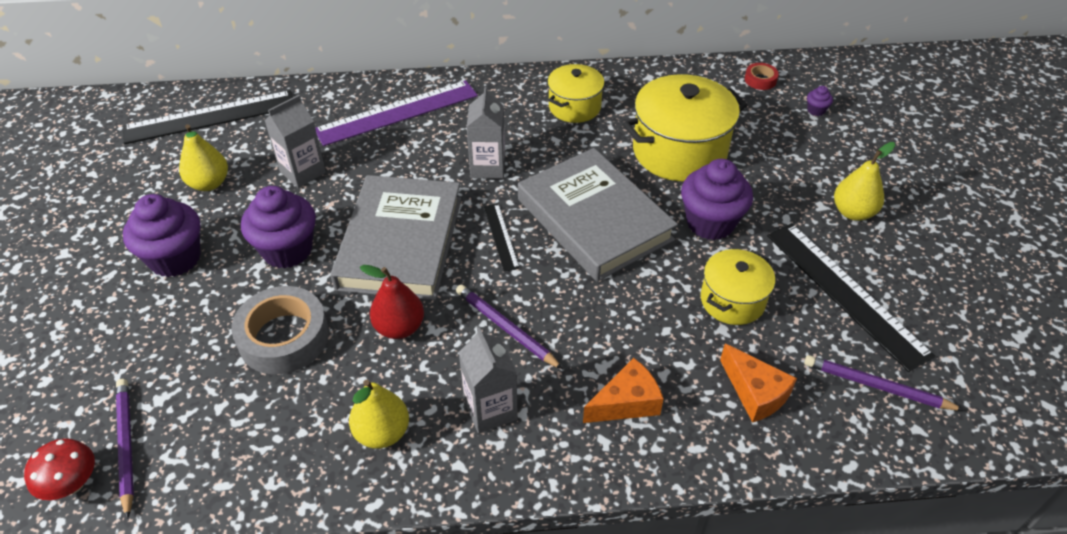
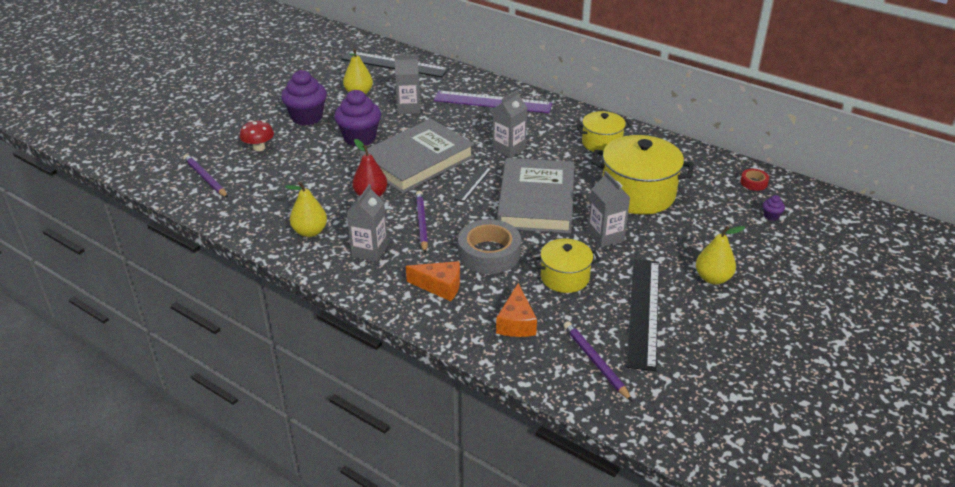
camera: 40 degrees right, 10 degrees down
(72, 484) = (172, 180): red mushroom -> red mushroom (259, 147)
(126, 445) = (205, 178): purple pencil -> purple pencil turned 60 degrees counterclockwise
(284, 337) = (314, 172): grey tape -> grey tape (489, 253)
(710, 223) = (605, 236): purple cupcake -> grey carton

